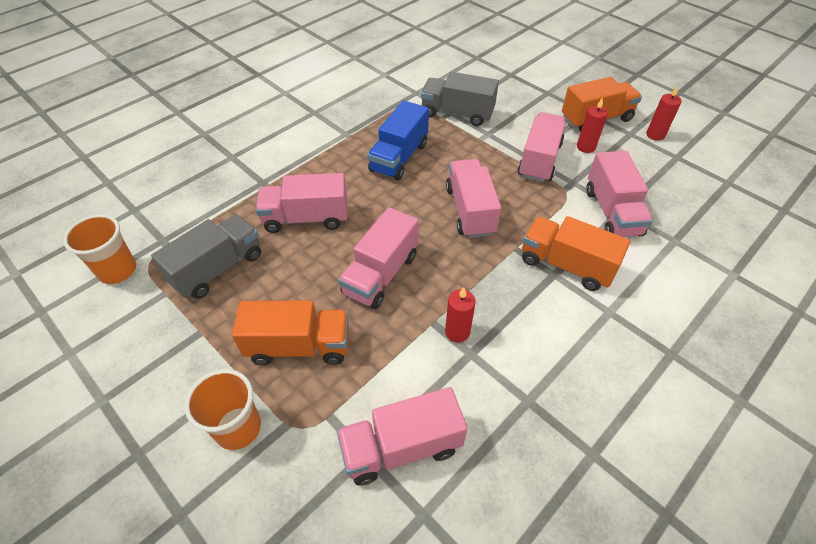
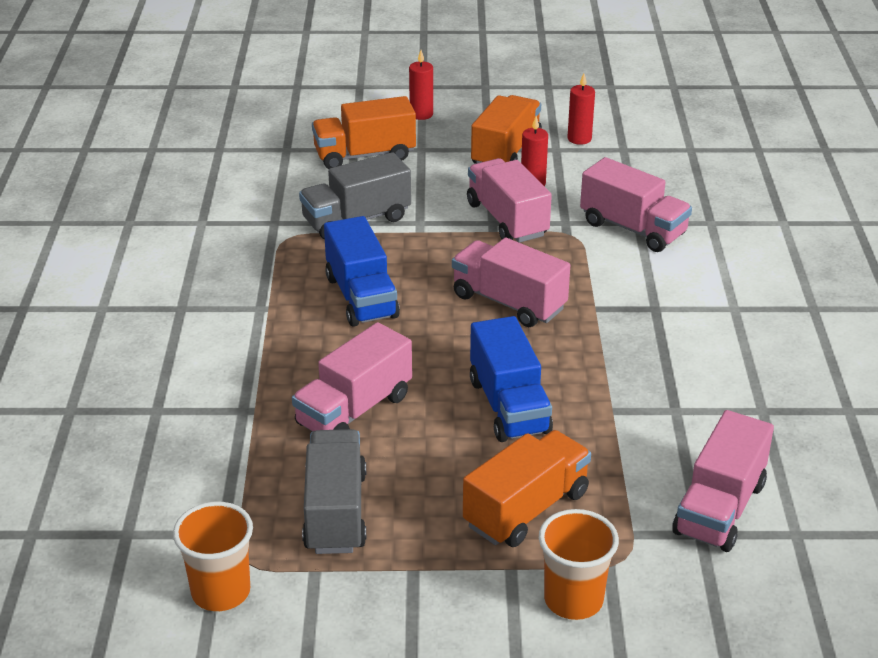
camera: 45 degrees left, 15 degrees down
(381, 274) = (509, 406): pink truck -> blue truck
(457, 332) = (642, 403): red candle -> red candle (421, 114)
(566, 265) = (654, 295): orange truck -> orange truck (364, 155)

